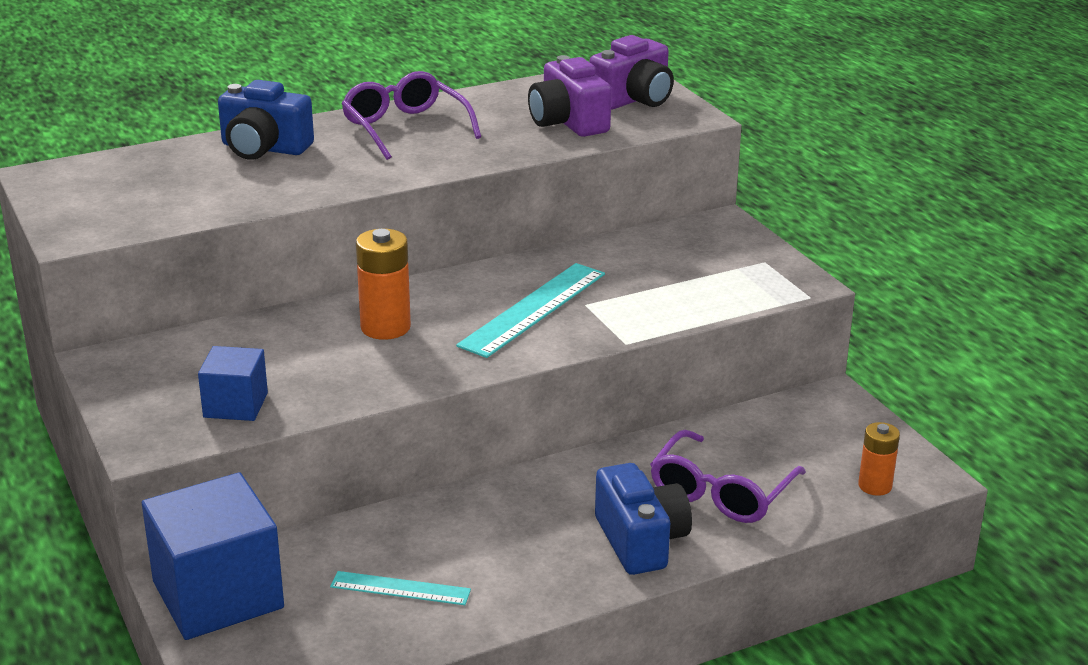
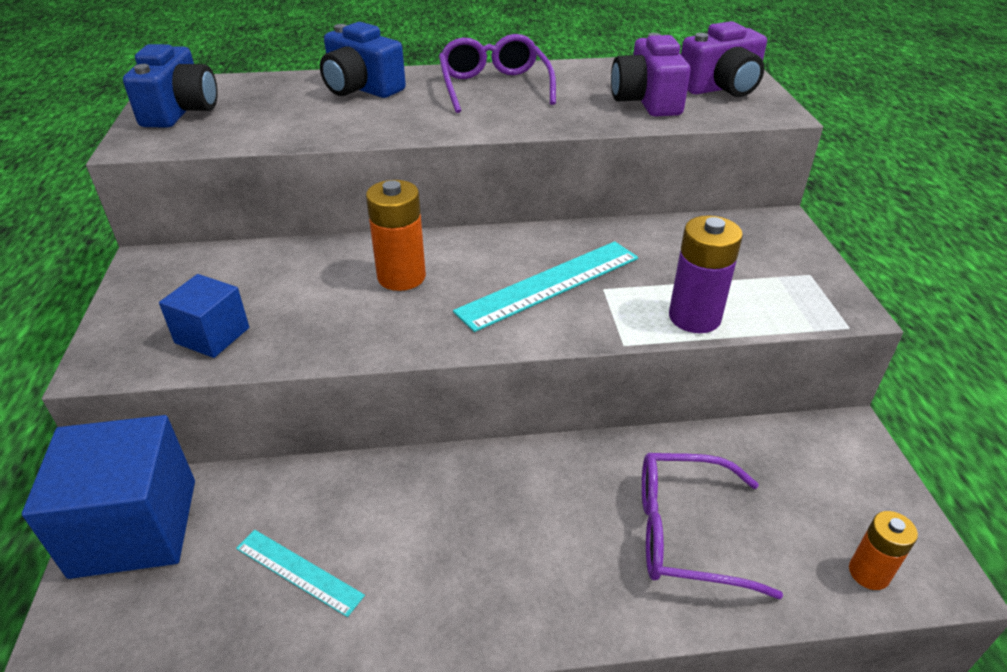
camera: 20 degrees right, 10 degrees up
(640, 541) = (571, 579): blue camera -> blue camera (180, 111)
(677, 312) = (694, 317): none -> purple battery
(721, 492) = (685, 533): purple glasses -> purple glasses turned 45 degrees clockwise

